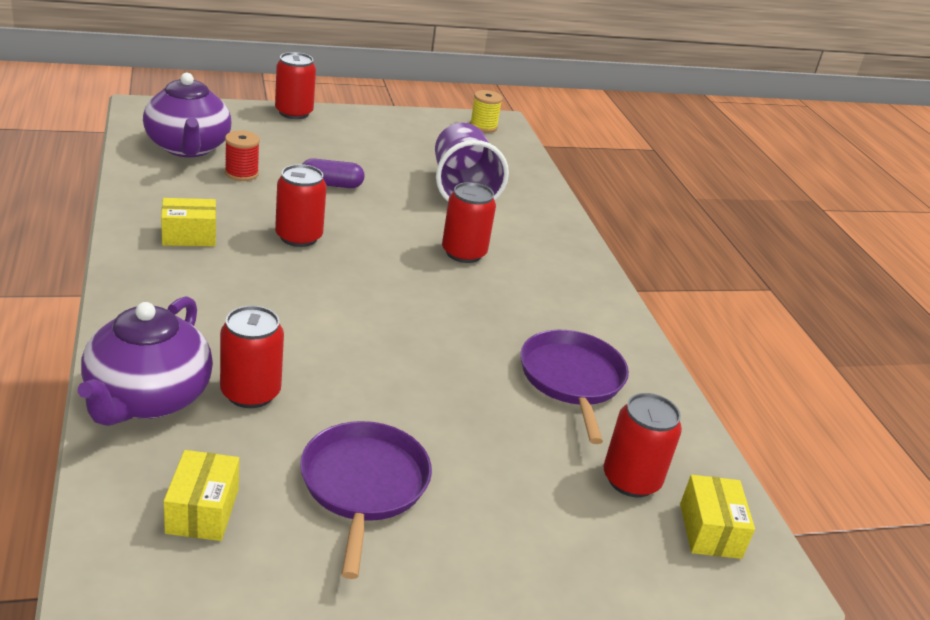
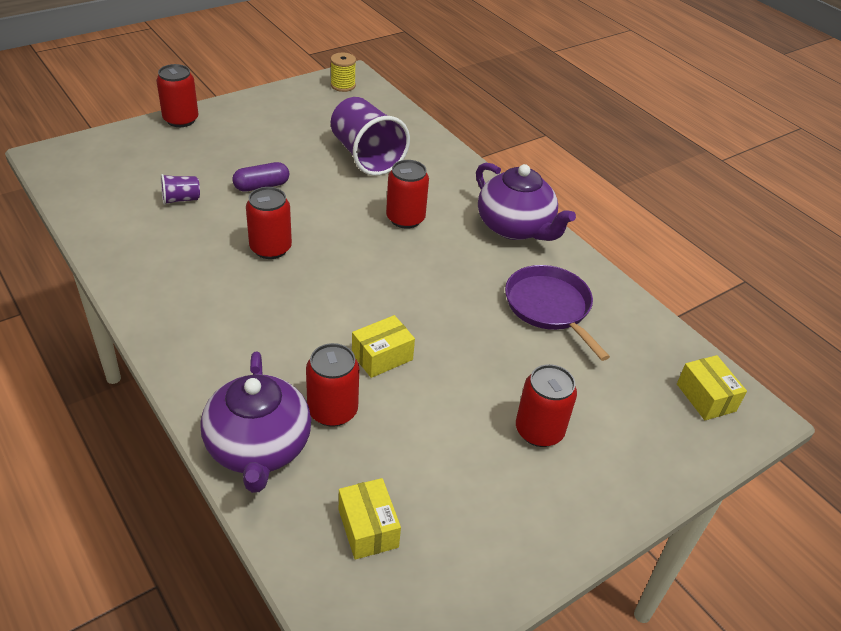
camera: 20 degrees left, 10 degrees up
(188, 148) = (117, 187): purple teapot -> purple teapot (515, 227)
(189, 236) = (182, 279): yellow box -> yellow box (382, 357)
(241, 173) = (181, 199): red spool -> purple cup
(364, 486) = (466, 457): purple pan -> none
(631, 480) = (636, 377): red can -> red can (539, 431)

